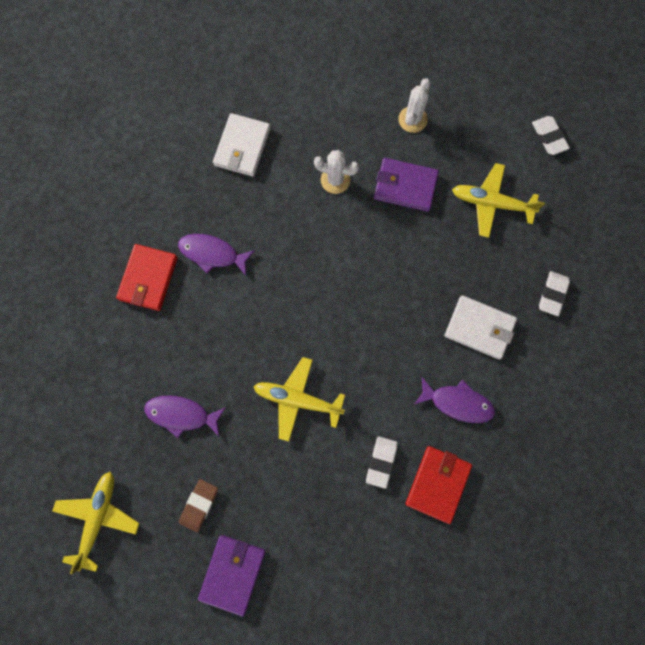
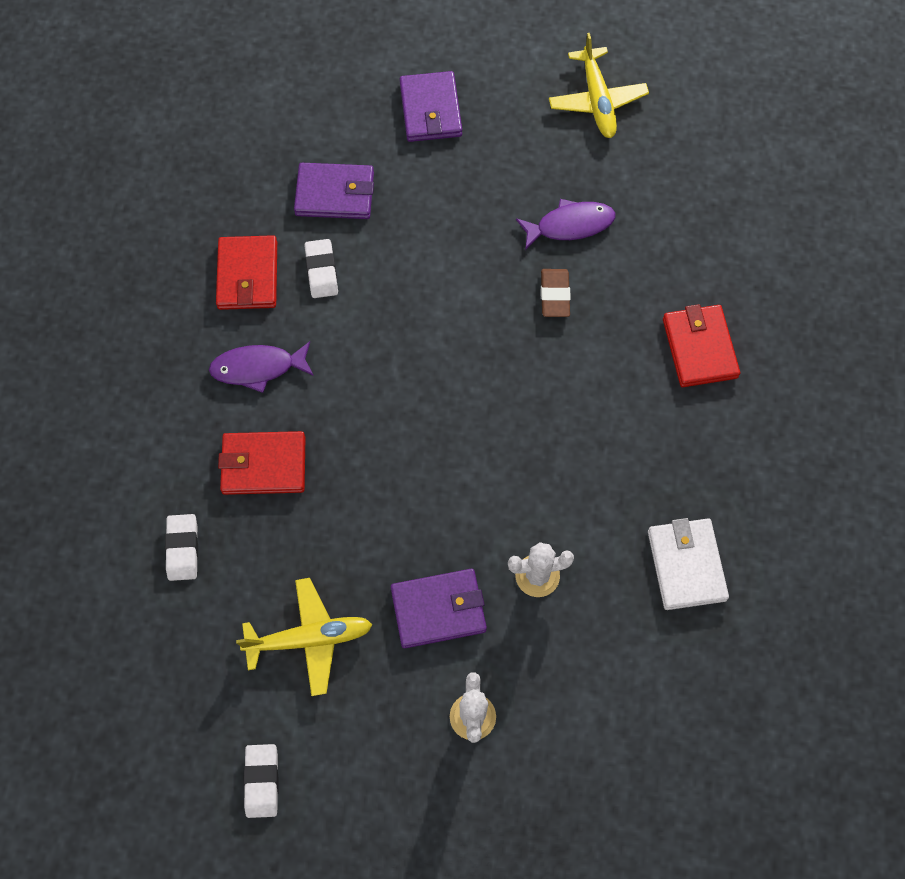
camera: 155 degrees right, 10 degrees down
(199, 505) = (500, 152): brown eraser -> brown eraser (555, 295)
(212, 254) = (641, 410): purple fish -> none
(298, 400) = (447, 293): yellow plane -> none
(343, 527) = (335, 194): none -> purple wallet
(479, 328) = (264, 465): white wallet -> red wallet
(549, 137) = (262, 781): white eraser -> white eraser turned 45 degrees clockwise

